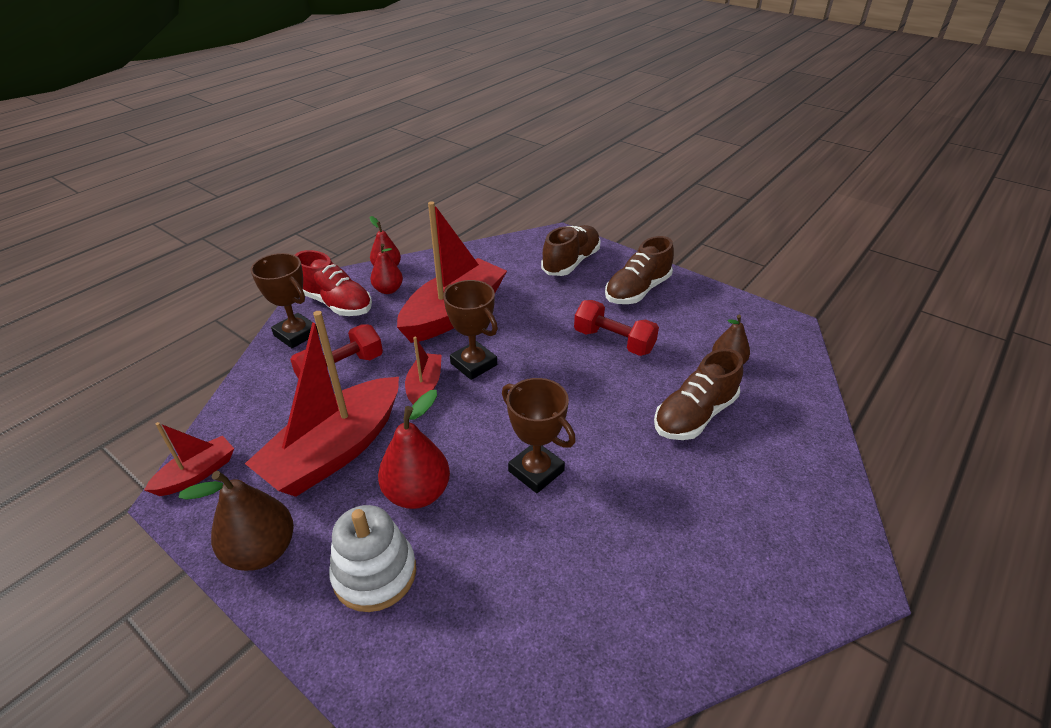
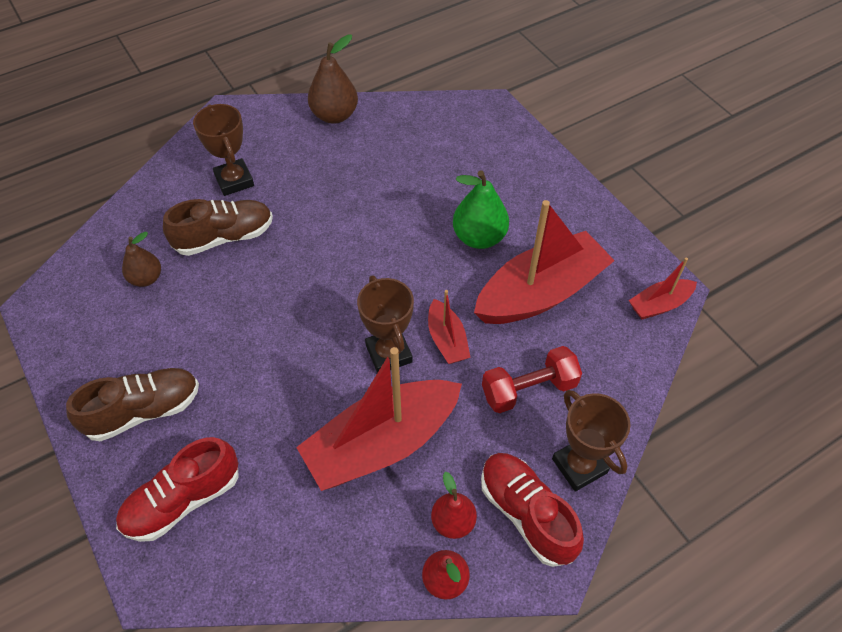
camera: 160 degrees left, 15 degrees up
(262, 551) = (597, 228): brown pear -> brown pear (334, 115)
(375, 574) = (519, 193): white stacking toy -> none
(417, 493) = (479, 237): red pear -> green pear
(424, 386) = (447, 340): red boat -> red boat turned 45 degrees counterclockwise
(536, 471) = (382, 229): brown trophy -> brown trophy (234, 180)
(571, 262) = (183, 500): brown shoe -> red shoe
(613, 341) = (230, 339): red dumbbell -> none

